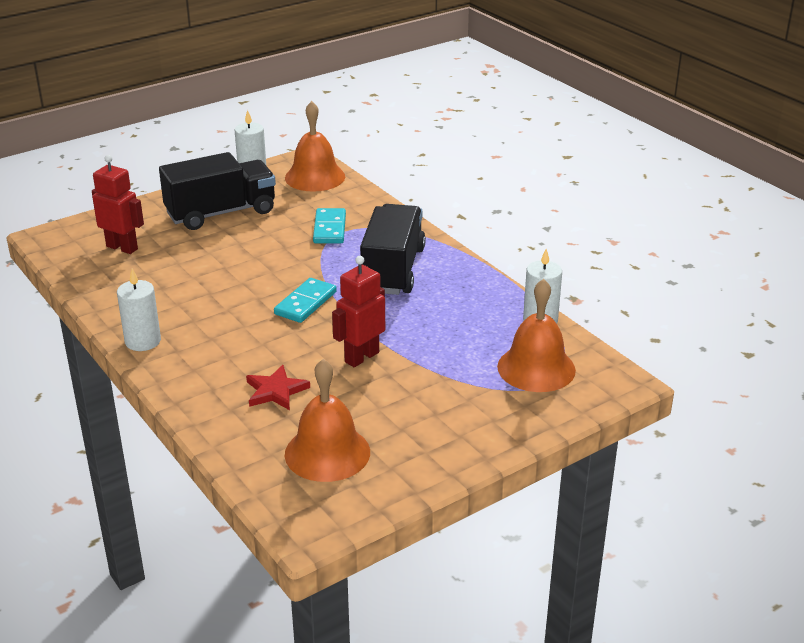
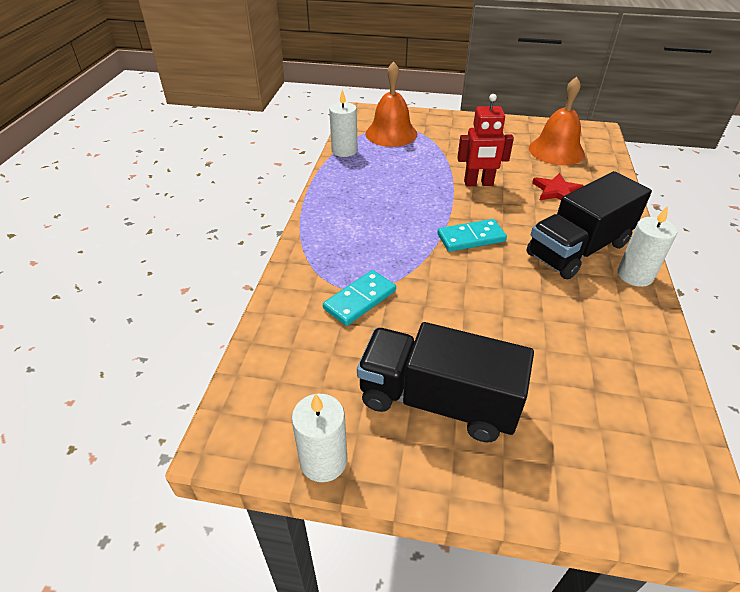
camera: 135 degrees left, 10 degrees up
(122, 247) = (598, 416): red robot -> none
(315, 177) = (270, 391): orange bell -> none
(393, 270) = (372, 228): black truck -> black truck (578, 249)

